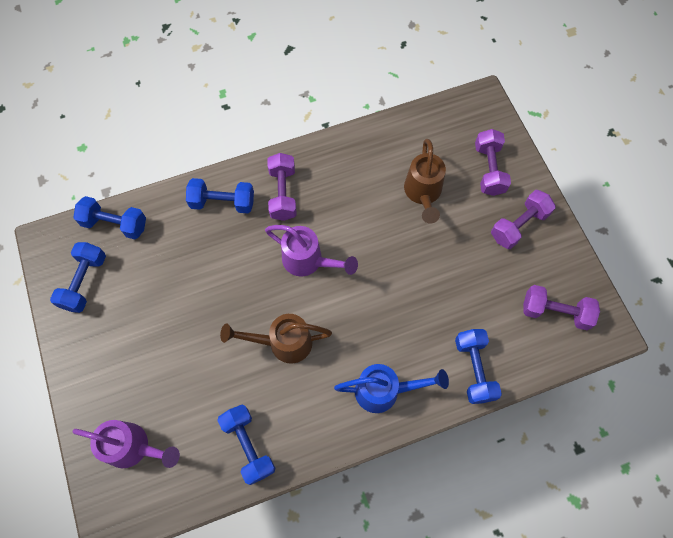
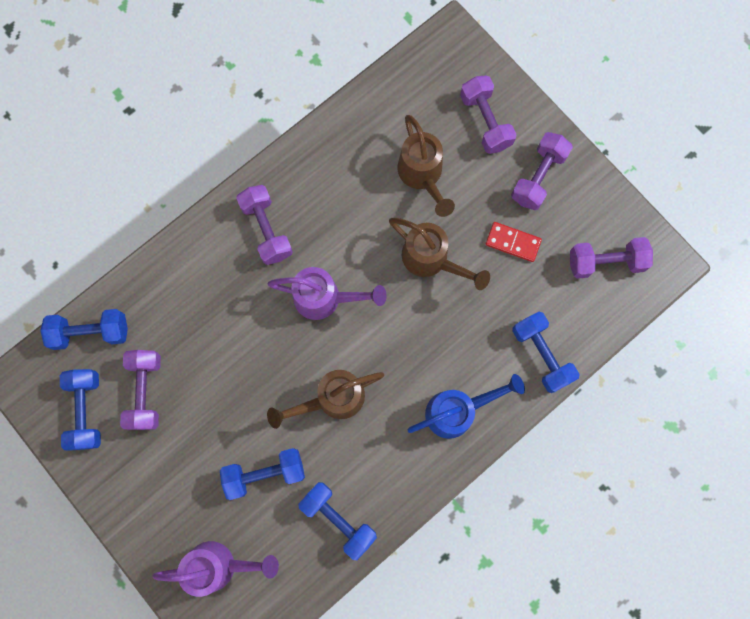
camera: 20 degrees left, 10 degrees up
(136, 284) = (146, 391): none -> purple dumbbell
(222, 202) = (203, 264): blue dumbbell -> blue dumbbell (265, 473)
(407, 261) = (432, 260): none -> brown watering can
(480, 270) = (512, 242): none -> red domino

